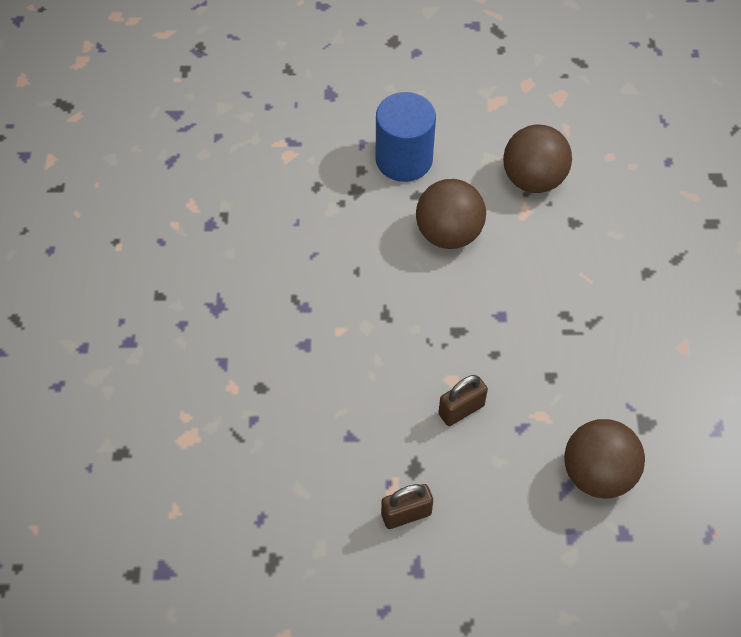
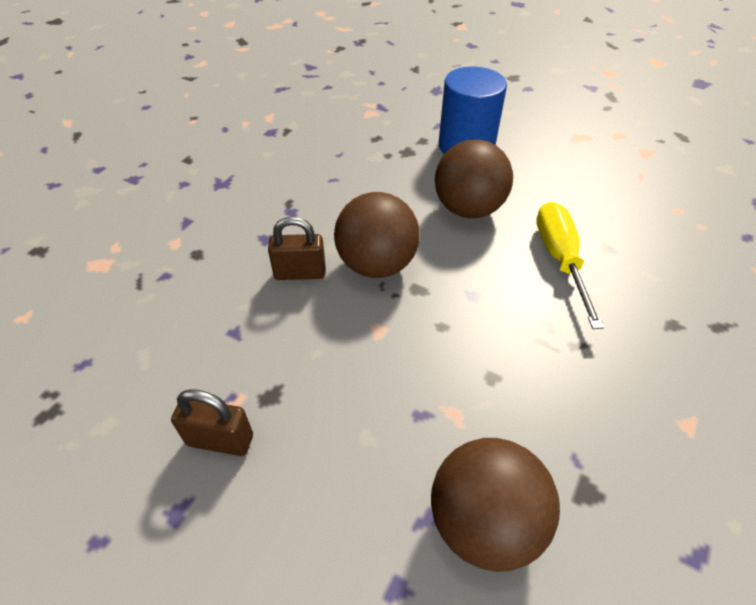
camera: 30 degrees right, 10 degrees down
(461, 410) = (366, 362): brown padlock -> brown padlock (300, 273)
(533, 179) = (583, 199): brown ball -> brown ball (376, 265)
(545, 251) = (559, 259): none -> yellow screwdriver

